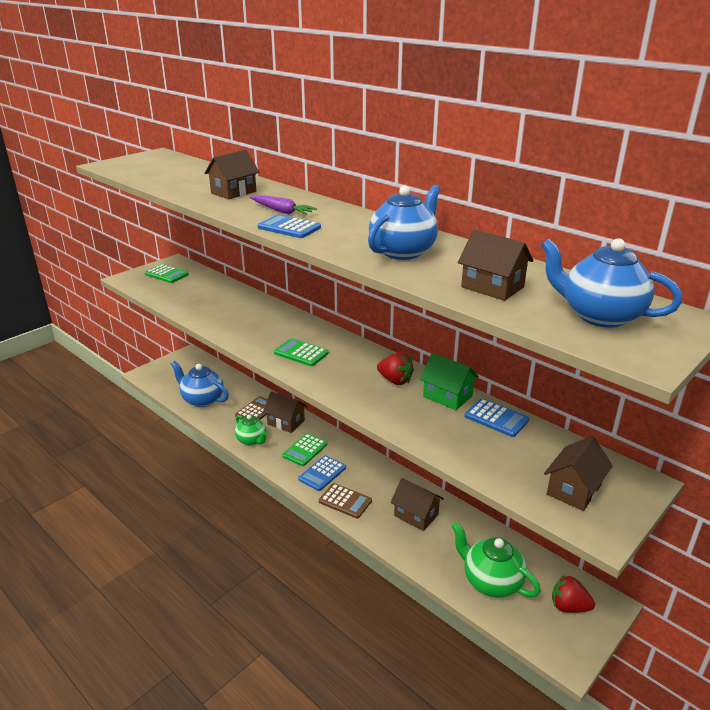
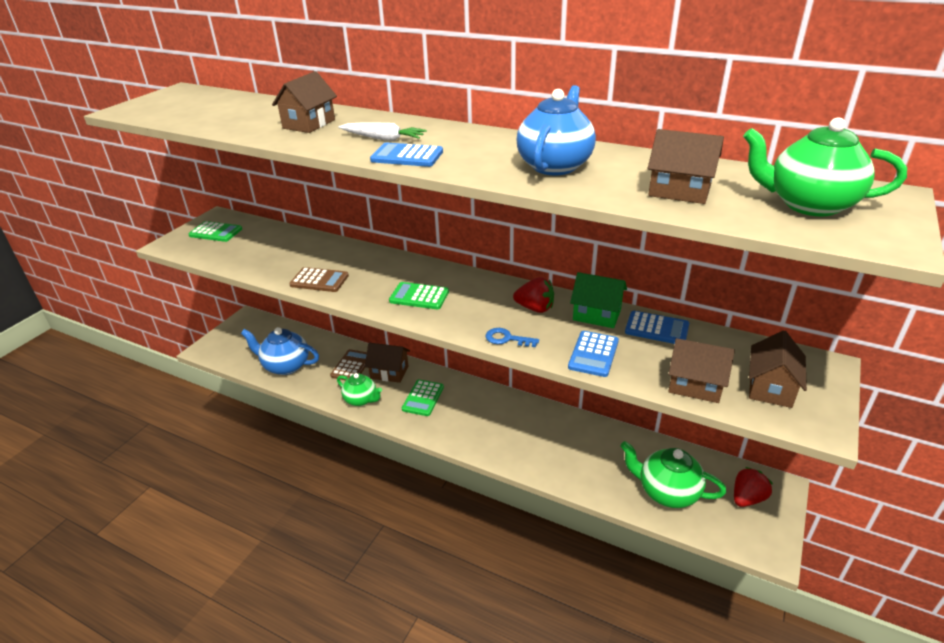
camera: 15 degrees left, 5 degrees up
(282, 211) = (383, 139): purple carrot -> white carrot
(322, 473) = (452, 419): blue calculator -> blue calculator (593, 354)
(345, 501) = (489, 443): brown calculator -> brown calculator (319, 280)
(355, 401) = (506, 339): none -> blue key
(416, 515) = (566, 441): brown house -> brown house (695, 385)
(568, 606) = (747, 498): red strawberry -> red strawberry turned 135 degrees clockwise
(599, 316) = (809, 205): blue teapot -> green teapot

